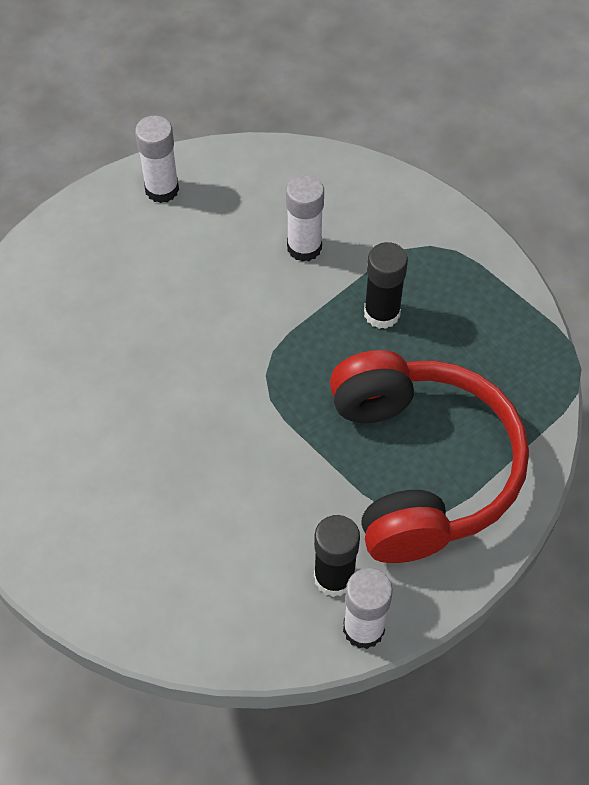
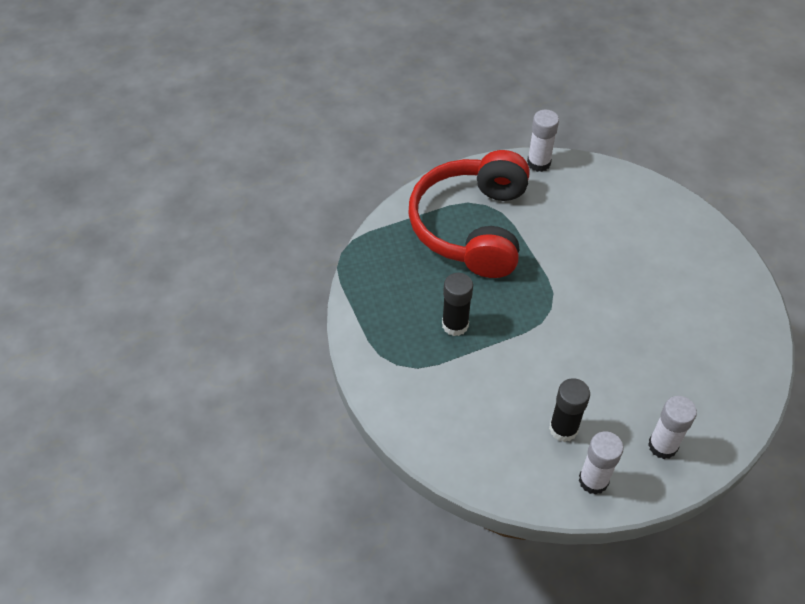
camera: 160 degrees left, 5 degrees down
(304, 247) = (492, 392): white glue stick -> white glue stick (662, 445)
(334, 577) = (546, 189): black glue stick -> black glue stick (563, 429)

